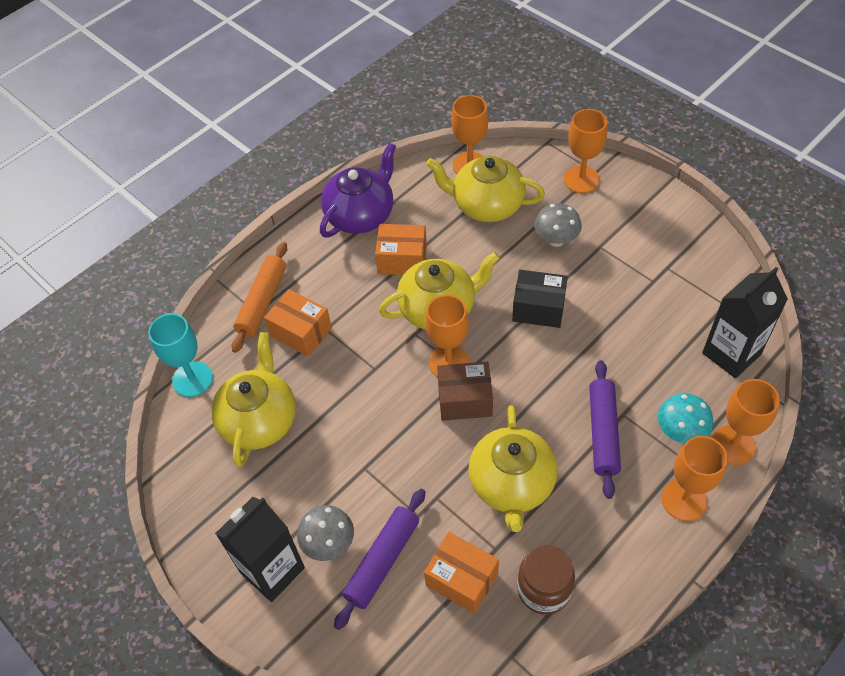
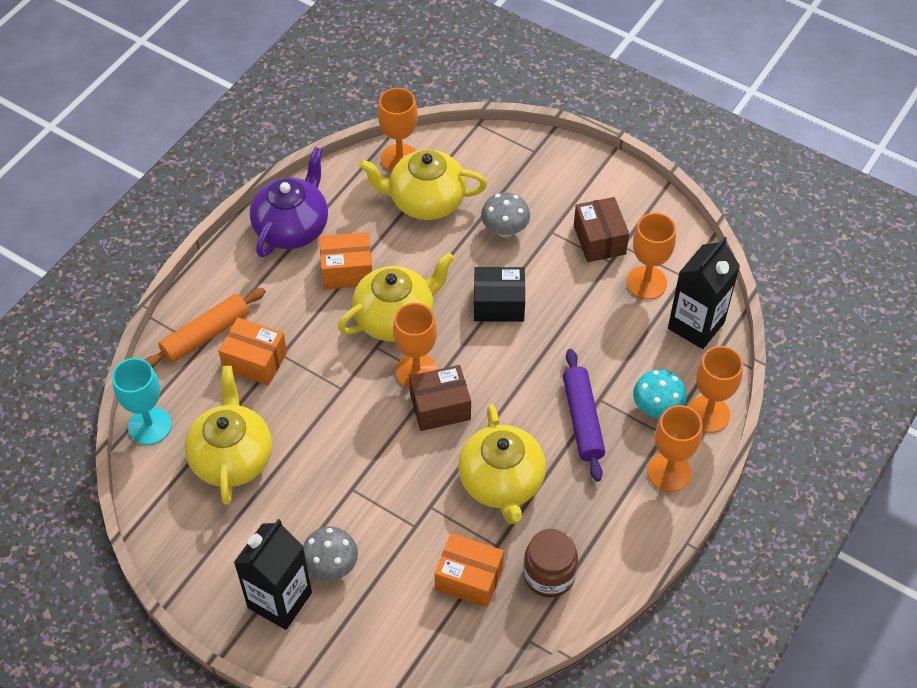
camera: 15 degrees left, 0 degrees up
(262, 302) = (206, 334): orange rolling pin -> orange rolling pin turned 45 degrees clockwise
(382, 561) = (388, 574): purple rolling pin -> none
(581, 179) = (520, 161): orange goblet -> orange goblet (646, 283)
(646, 259) = (599, 240): none -> brown box

